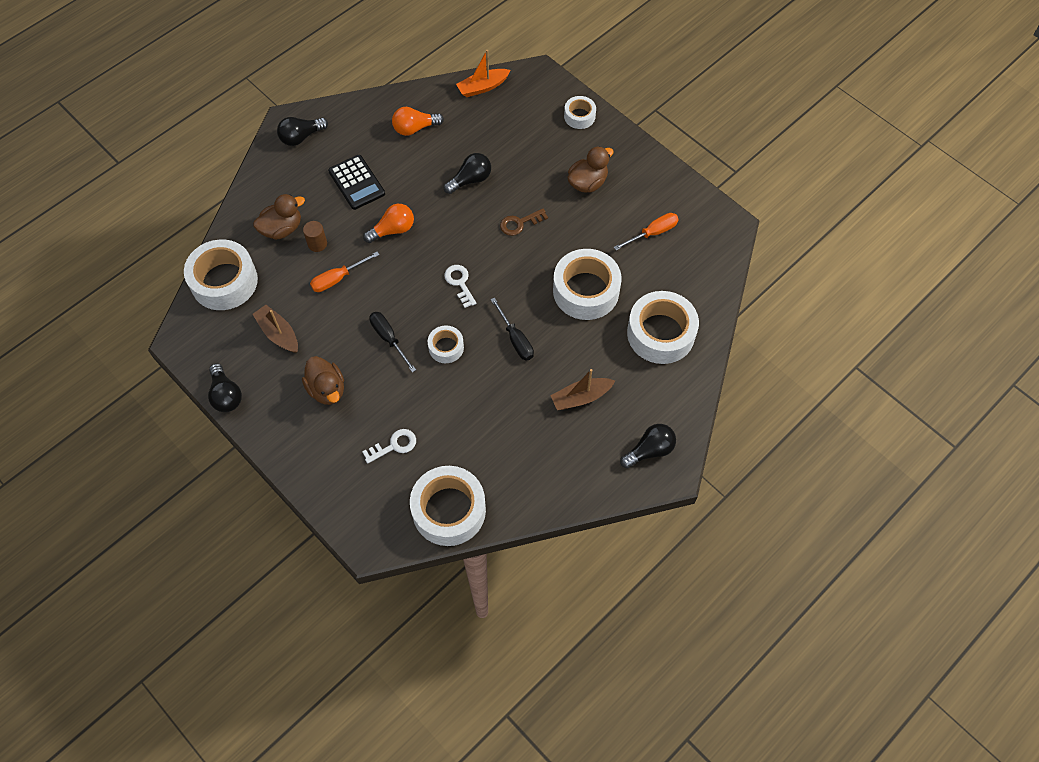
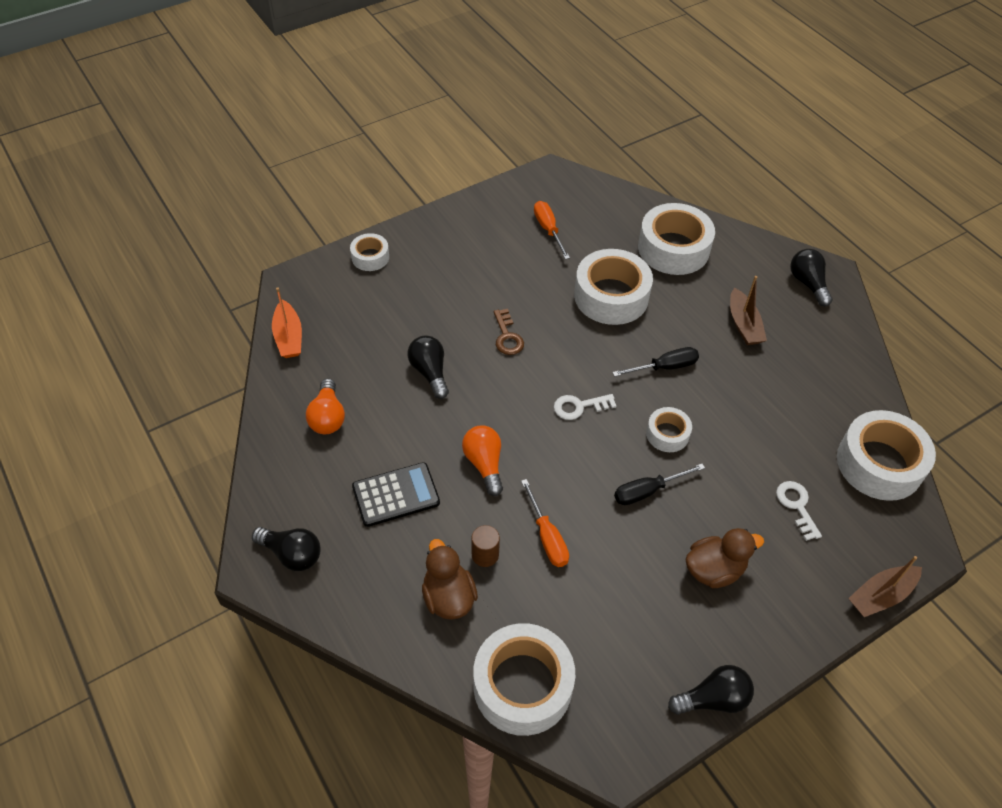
camera: 80 degrees left, 10 degrees down
(278, 333) = (622, 620): brown boat -> brown boat (881, 595)
(301, 137) = (292, 554): black light bulb -> black light bulb turned 45 degrees counterclockwise
(587, 183) = (467, 268): brown duck -> none

